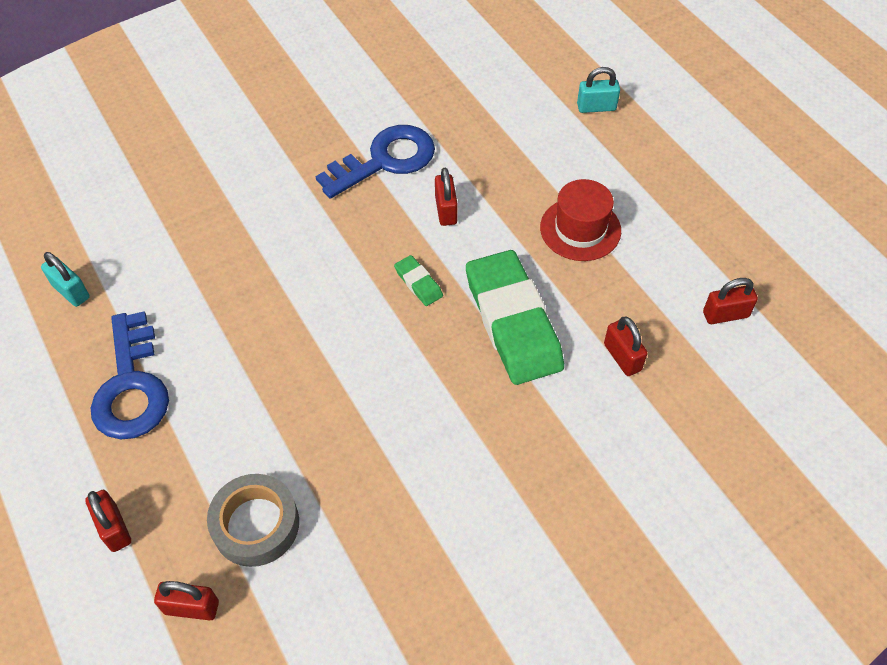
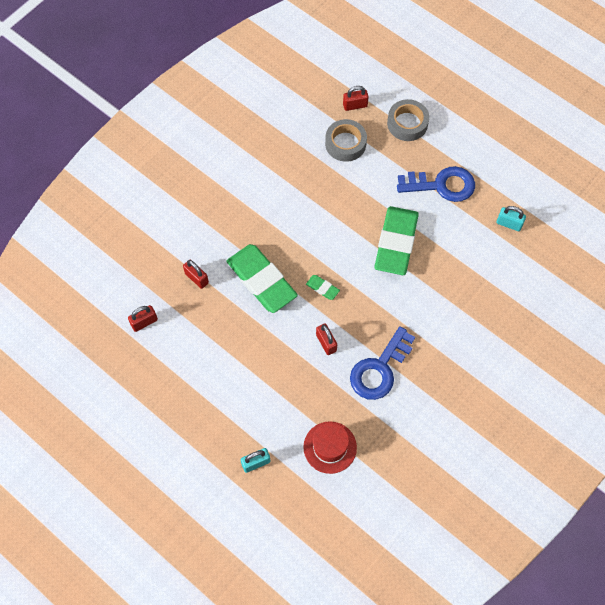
camera: 160 degrees right, 10 degrees up
(114, 528) = (407, 123): red padlock -> grey tape
(131, 386) = (442, 185): blue key -> blue key turned 120 degrees clockwise
(267, 315) = (396, 243): none -> green eraser
(580, 229) = (240, 355): red hat -> red hat (330, 447)

